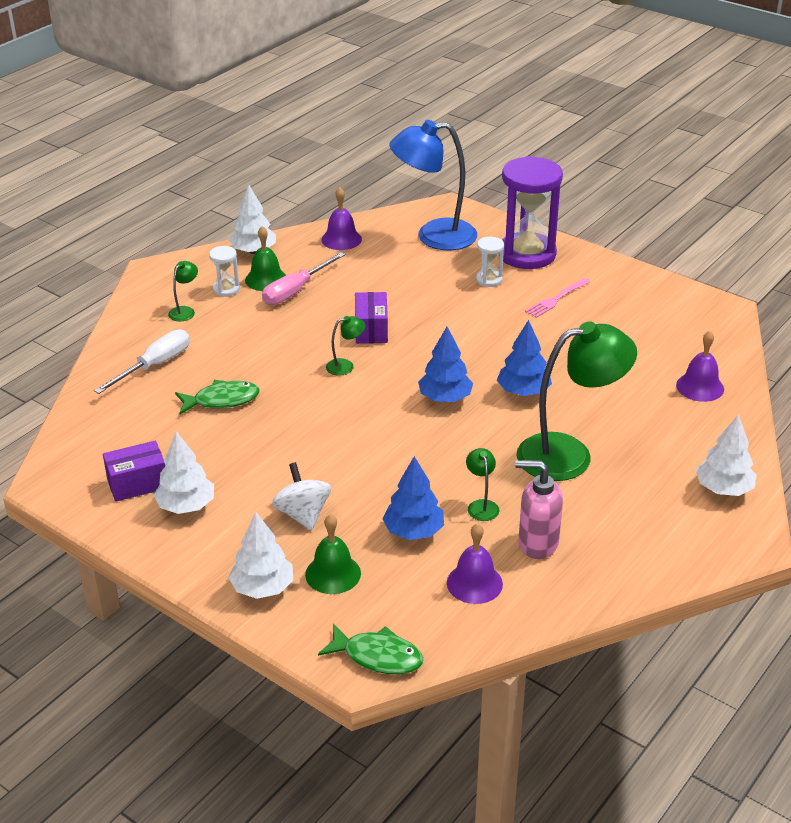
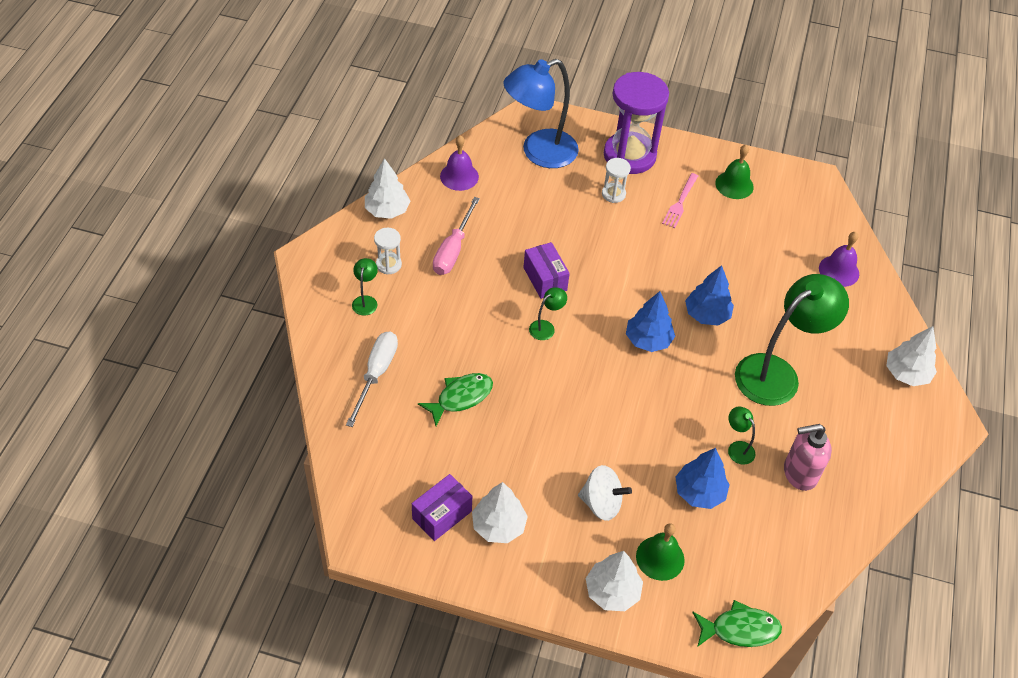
camera: 25 degrees left, 15 degrees up
(266, 279) = (418, 243): green bell -> green bell (734, 185)
(303, 514) = (601, 503): white spinning top -> white spinning top turned 150 degrees clockwise
(474, 583) = (773, 530): purple bell -> none

